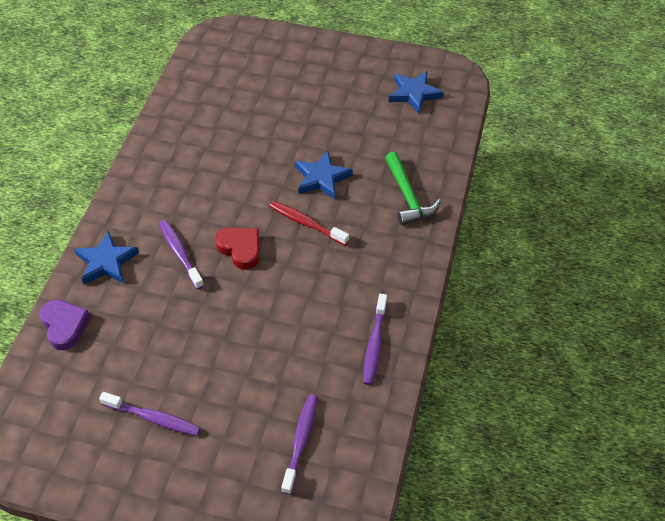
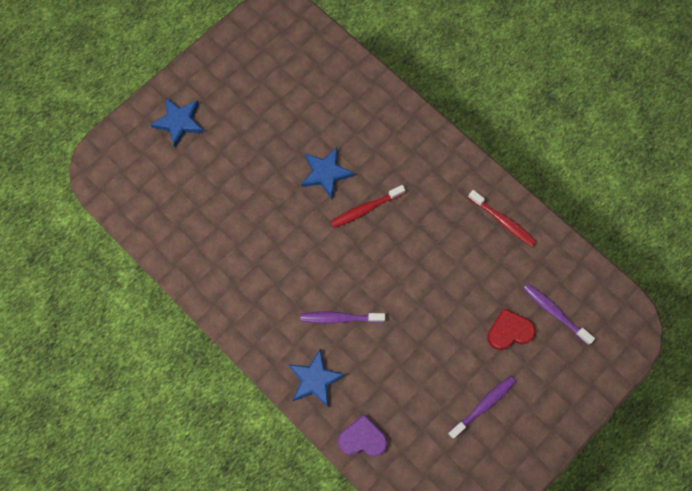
camera: 60 degrees left, 20 degrees up
(240, 249) = (362, 270): red heart -> red heart (509, 331)
(374, 344) = (503, 221): purple toothbrush -> red toothbrush
(407, 196) = (383, 122): green hammer -> none
(414, 93) = (278, 55): blue star -> blue star (179, 122)

